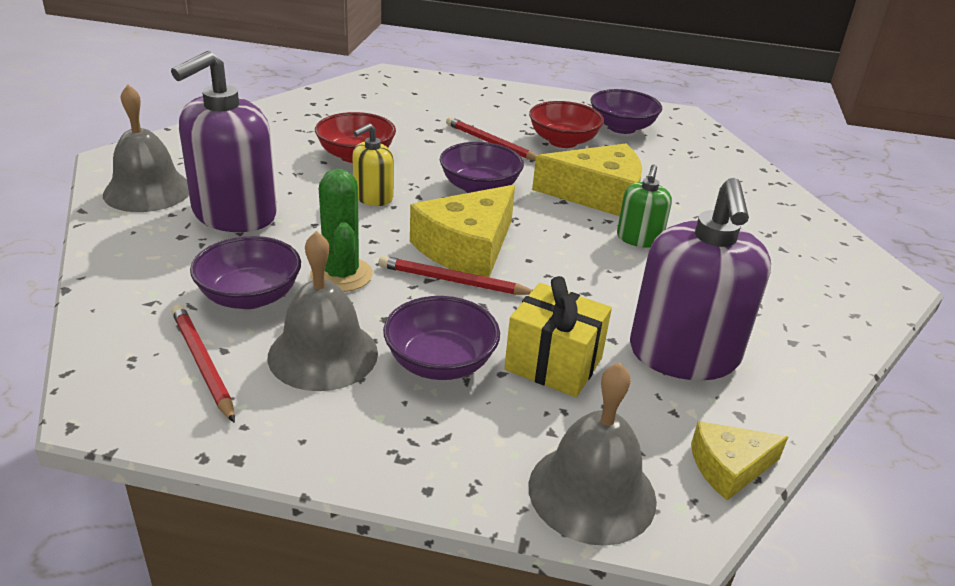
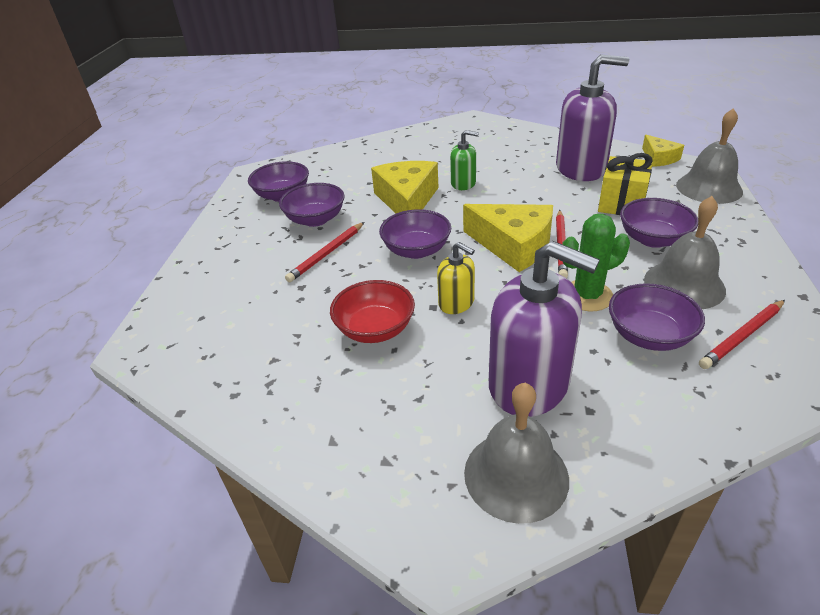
camera: 90 degrees left, 5 degrees up
(563, 141) = (315, 219): red bowl -> purple bowl

